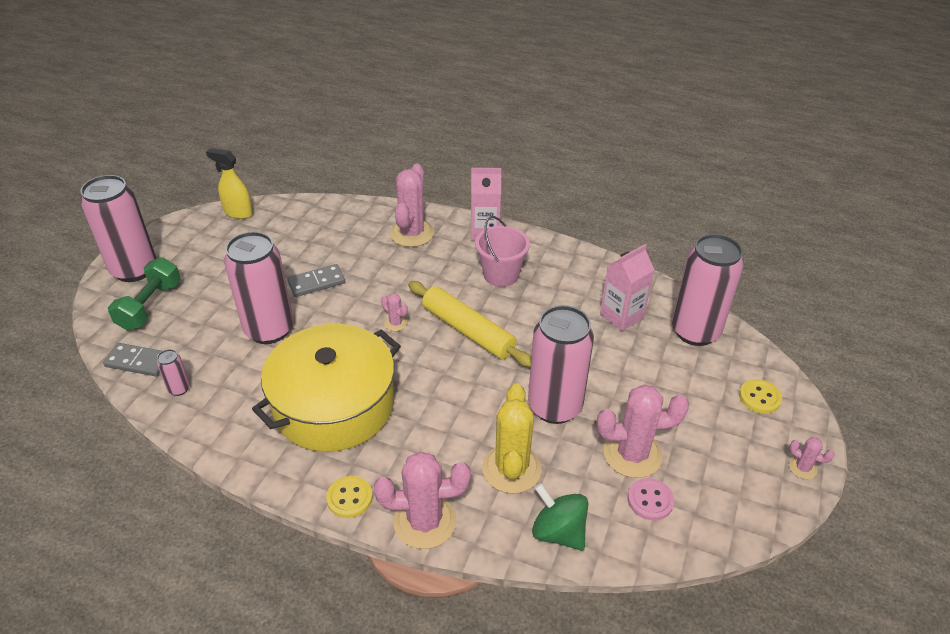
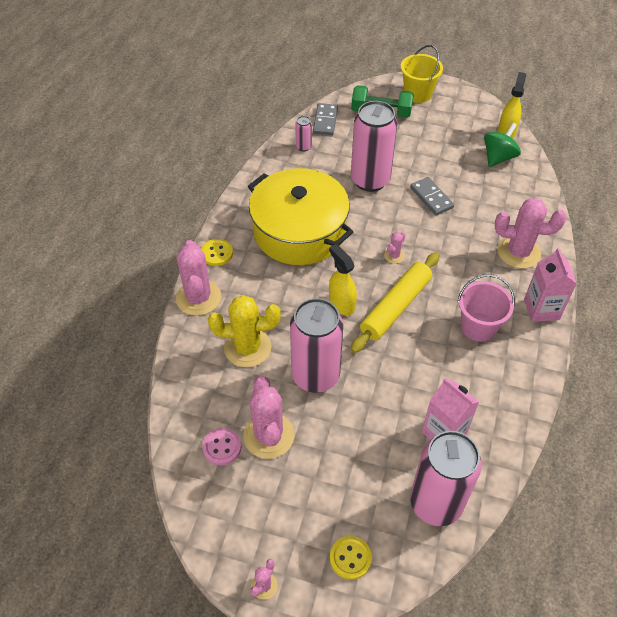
camera: 85 degrees right, 10 degrees up
(134, 270) = (417, 94): pink can -> yellow bucket
(457, 375) = (341, 304): none -> yellow spray bottle
(558, 532) = (191, 381): green spinning top -> green spinning top (498, 157)

